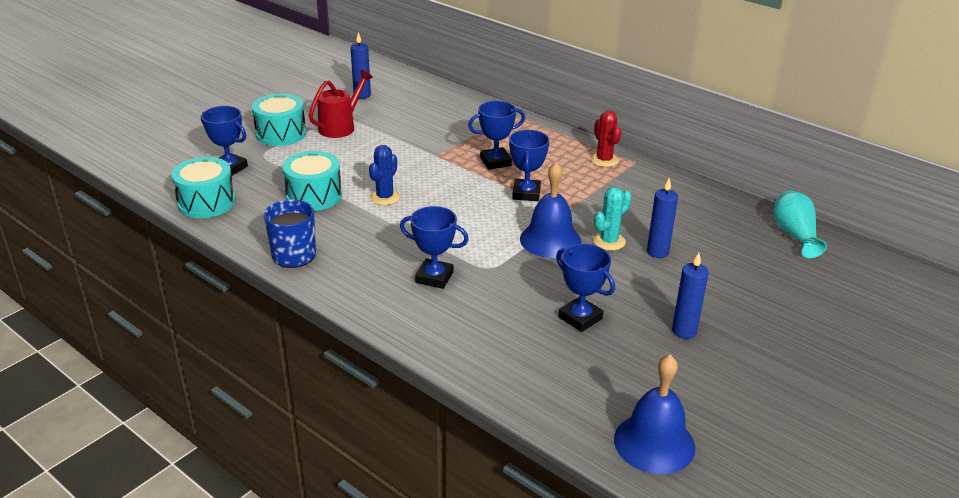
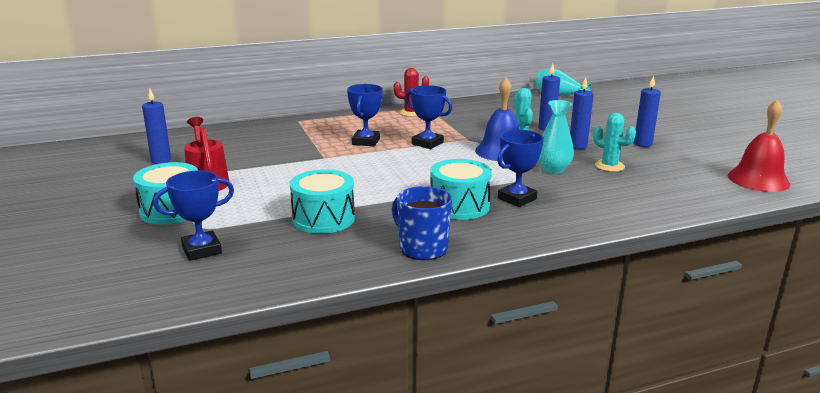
camera: 60 degrees left, 10 degrees down
(206, 202) = (259, 276): turquoise drum -> turquoise drum (459, 206)
(385, 197) = (367, 190): blue cactus -> none
(531, 283) = (553, 169): none -> turquoise vase
(580, 318) = (609, 166): blue trophy -> turquoise cactus
(621, 285) = (577, 146): none -> blue candle
(654, 443) = (758, 179): blue bell -> red bell

